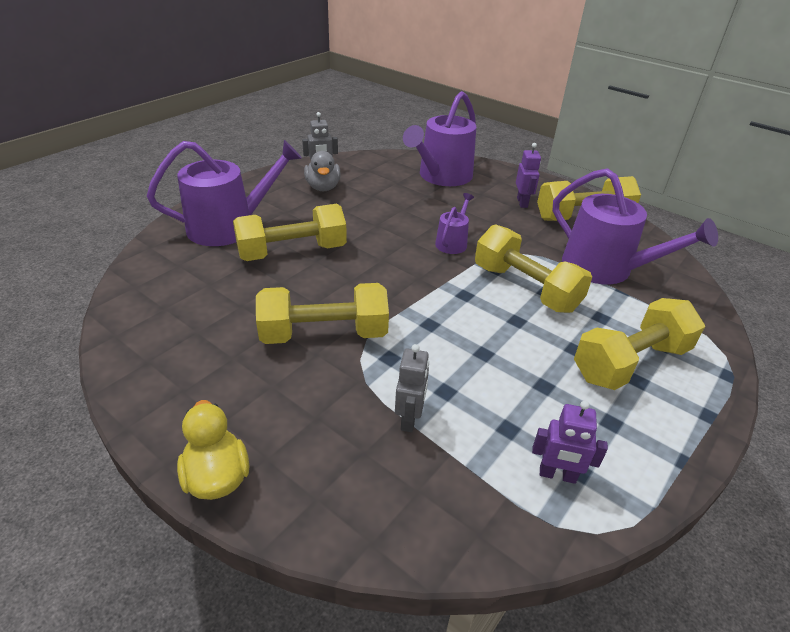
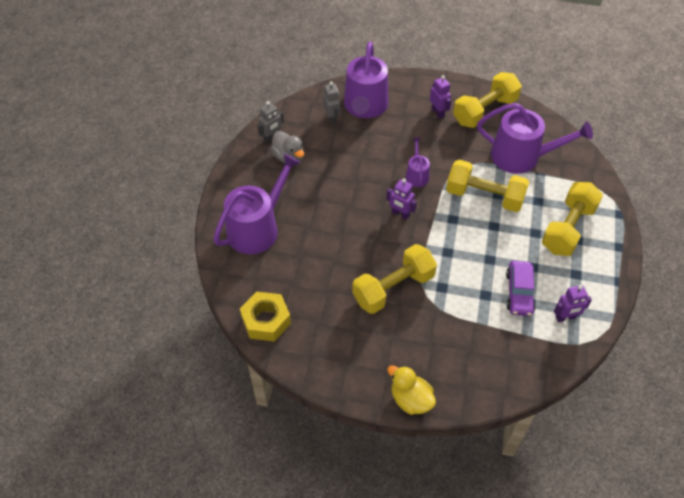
camera: 25 degrees left, 15 degrees up
(141, 305) = (266, 320): none -> yellow nut
(292, 252) = (320, 232): yellow dumbbell -> none
(401, 268) = (400, 214): none -> purple robot
(409, 419) = (478, 321): grey robot -> grey robot (332, 119)
(500, 409) = (519, 292): none -> purple car

